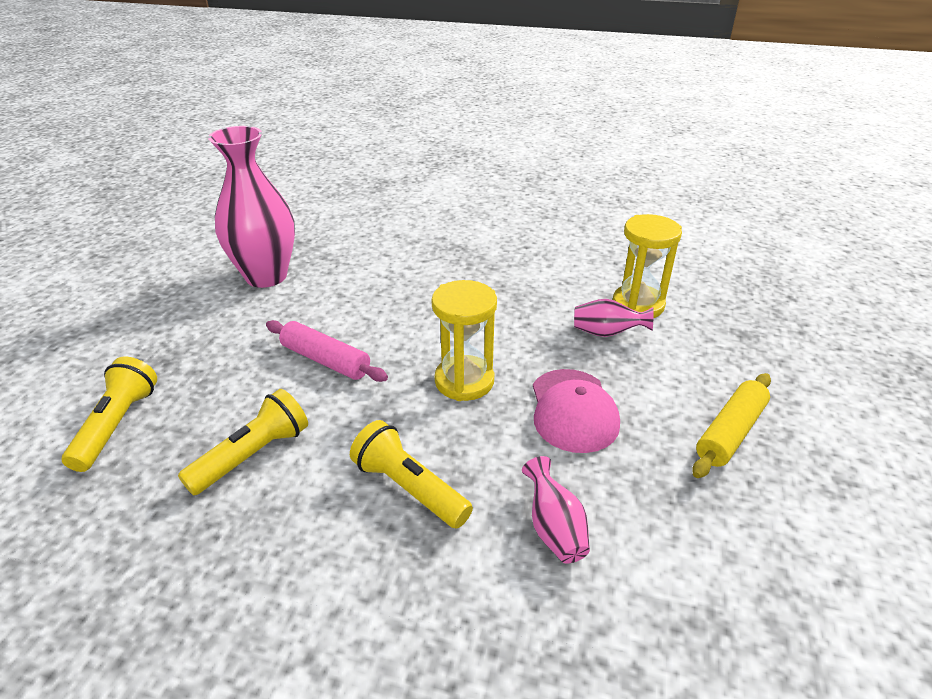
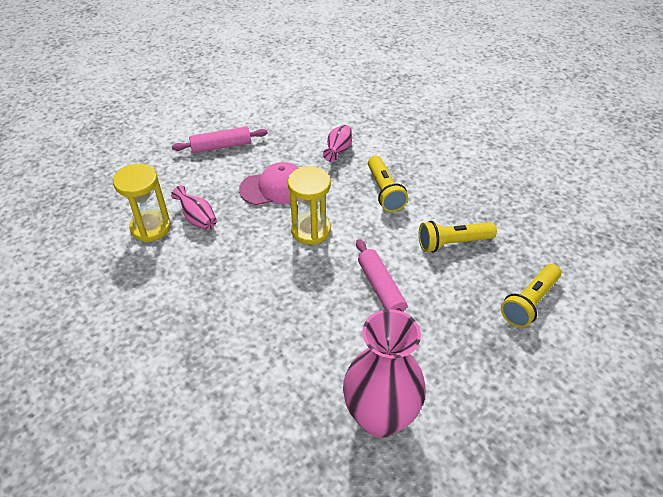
camera: 145 degrees left, 10 degrees up
(573, 410) = (274, 187): pink cap -> pink cap turned 45 degrees clockwise
(730, 433) = (221, 146): yellow rolling pin -> pink rolling pin

